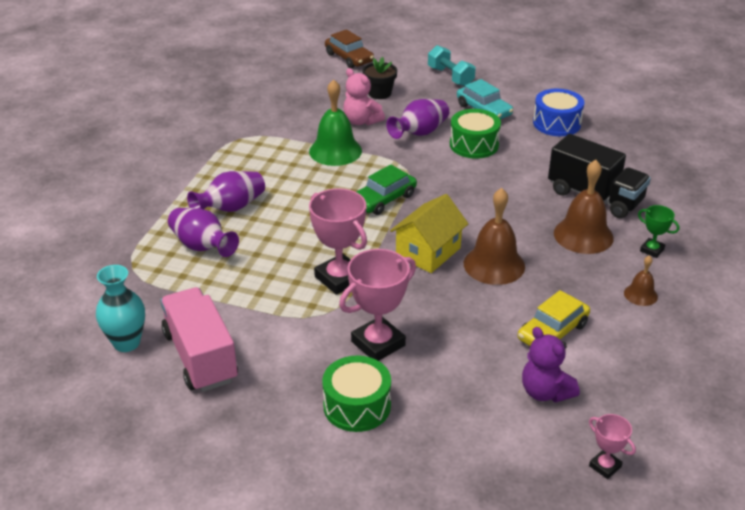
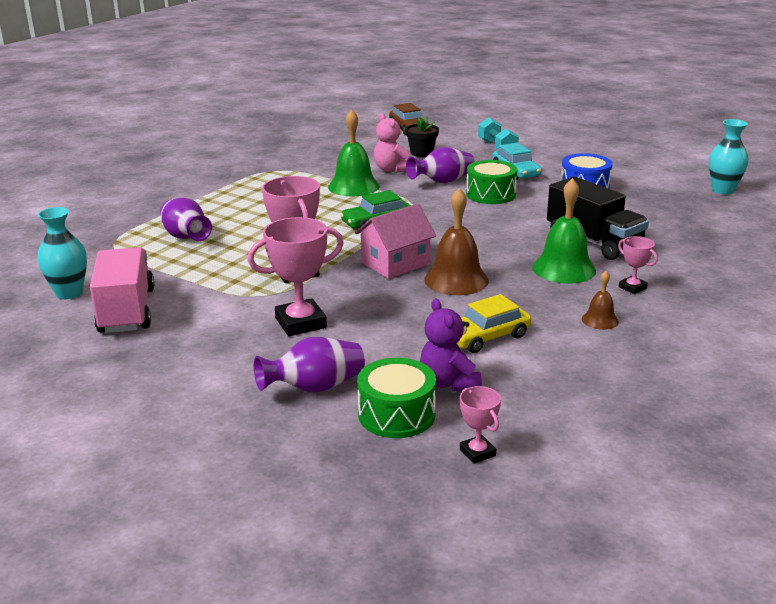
camera: 15 degrees right, 10 degrees down
(231, 208) = (231, 214): purple vase -> purple vase (315, 387)
(357, 406) = (247, 366): green drum -> green drum (396, 414)
(428, 252) = (395, 263): yellow house -> pink house
(583, 235) = (564, 268): brown bell -> green bell
(652, 250) = (632, 287): green trophy -> pink trophy
(681, 112) = (723, 190): none -> turquoise vase

